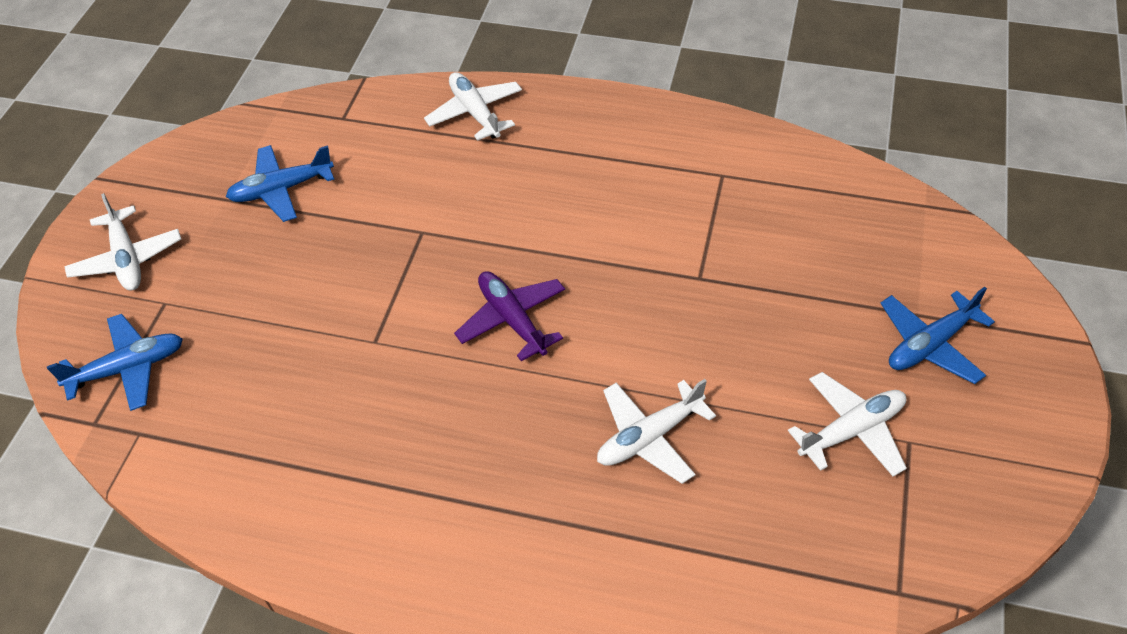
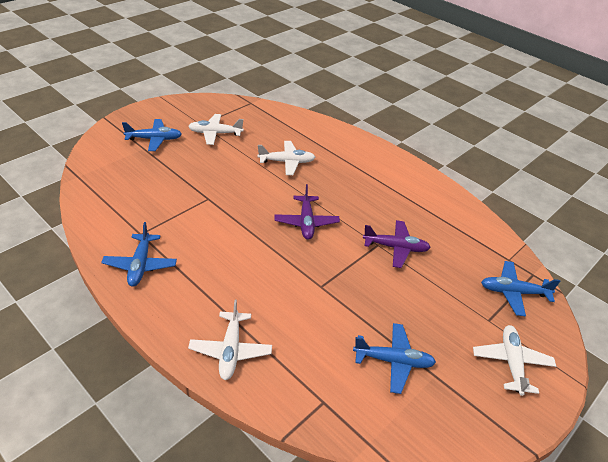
camera: 155 degrees left, 10 degrees down
(342, 351) = (396, 248): none -> purple plane
(671, 140) = (140, 265): none -> blue plane

